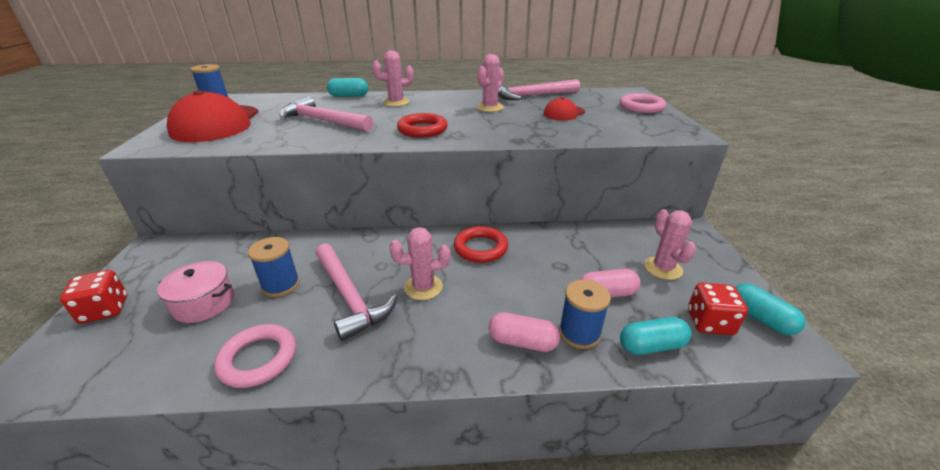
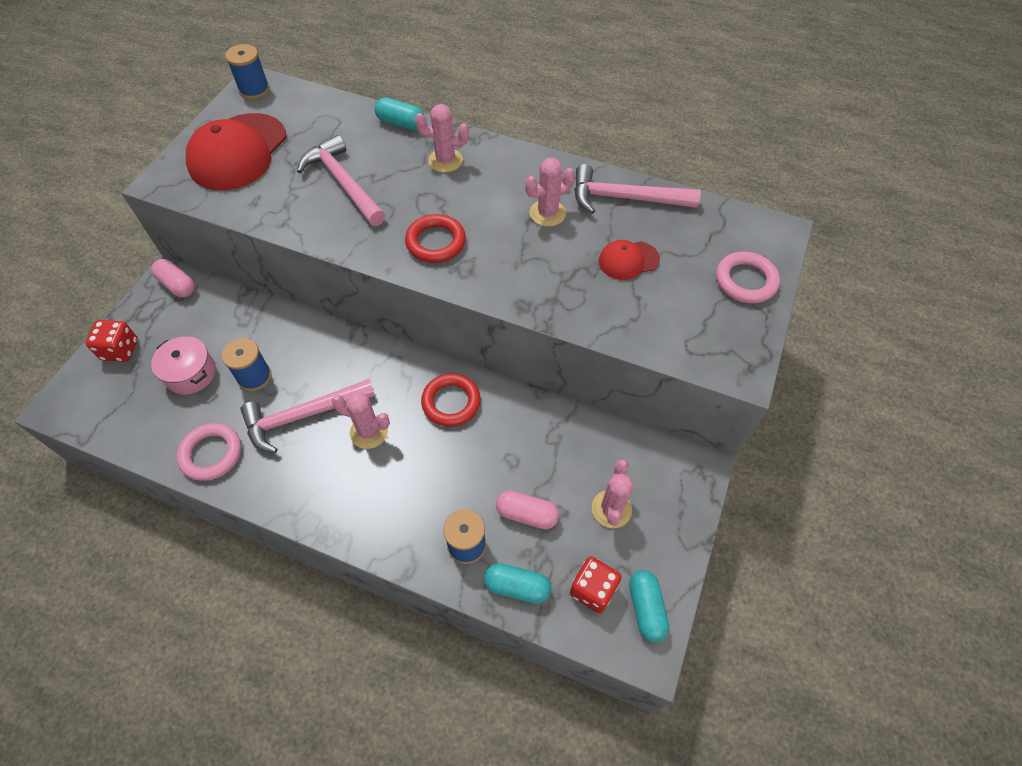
camera: 25 degrees right, 25 degrees up
(349, 297) = (303, 416): pink hammer -> pink hammer turned 75 degrees clockwise
(522, 342) = (413, 531): pink capsule -> pink capsule (177, 285)

